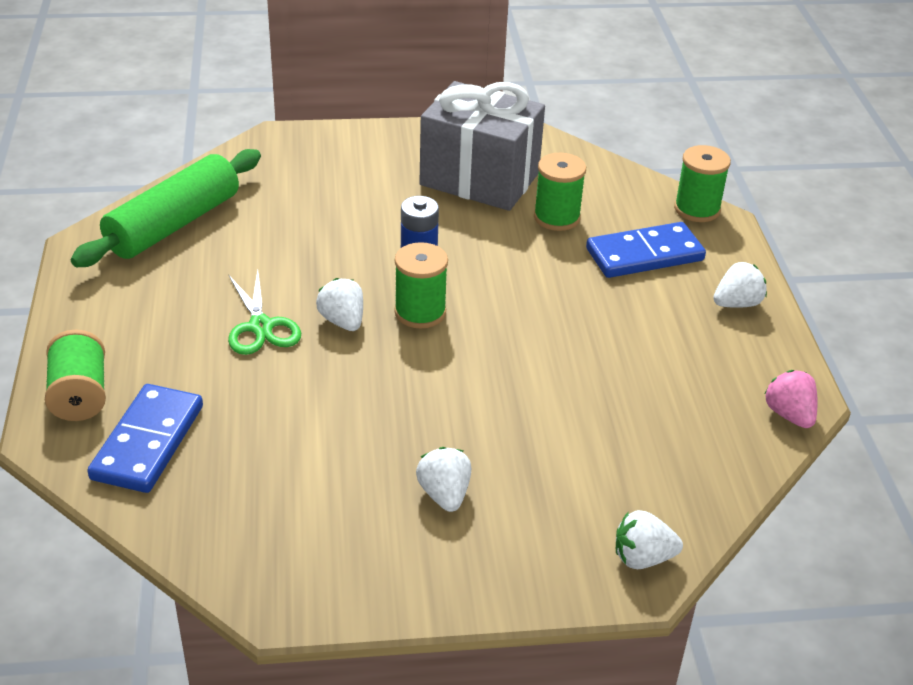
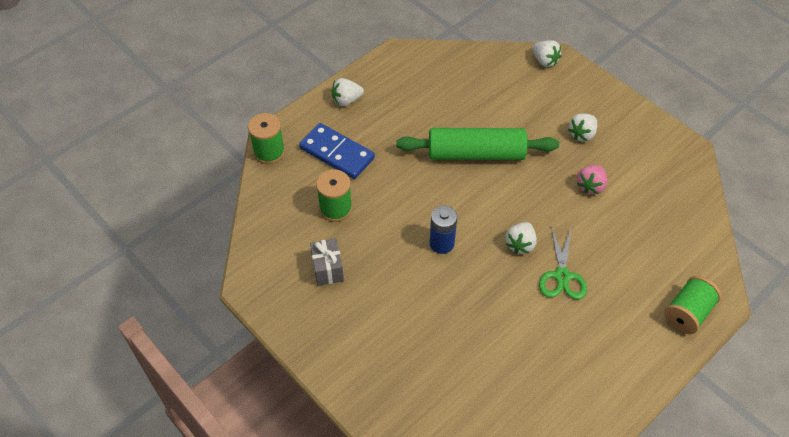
camera: 125 degrees left, 15 degrees up
(148, 442) = (677, 258): blue domino -> none
(173, 224) = (528, 397): green rolling pin -> green rolling pin (476, 154)
(260, 327) = (562, 276): green scissors -> green scissors turned 150 degrees clockwise
(420, 312) = (479, 217): green spool -> none
(479, 179) = (327, 269): grey gift -> grey gift, size x0.45
(737, 303) = (346, 100): white strawberry -> white strawberry turned 45 degrees counterclockwise
(789, 415) = (414, 53): pink strawberry -> pink strawberry (590, 186)

